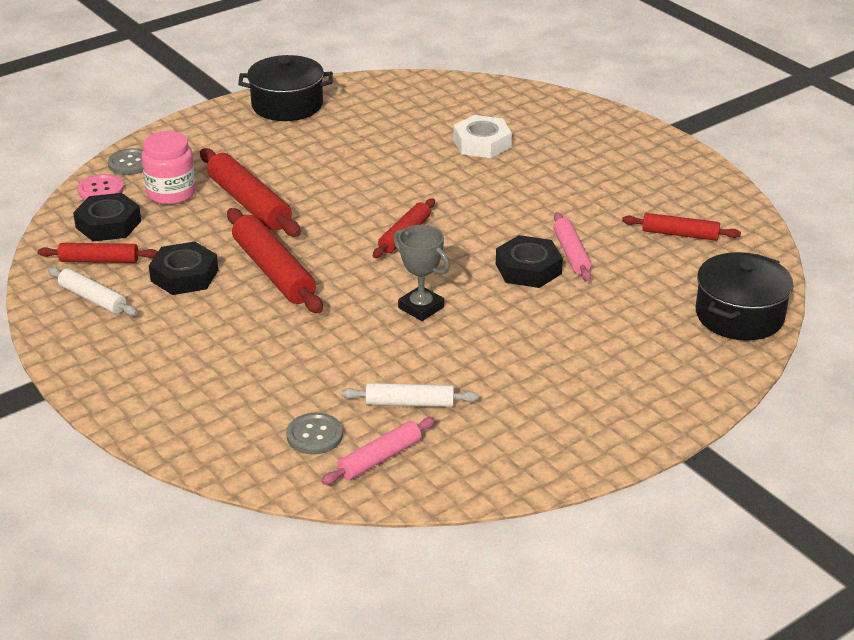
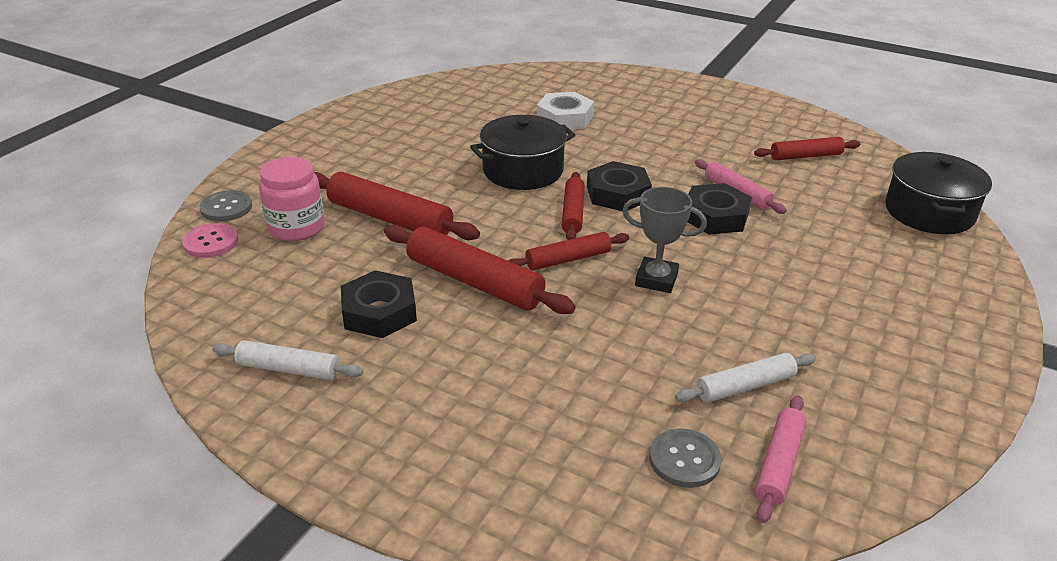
camera: 25 degrees left, 0 degrees up
(99, 260) = (264, 321): red rolling pin -> red rolling pin (568, 259)
(108, 224) = (246, 277): black nut -> black nut (618, 194)
(287, 105) = (353, 121): black pot -> black pot (523, 171)

